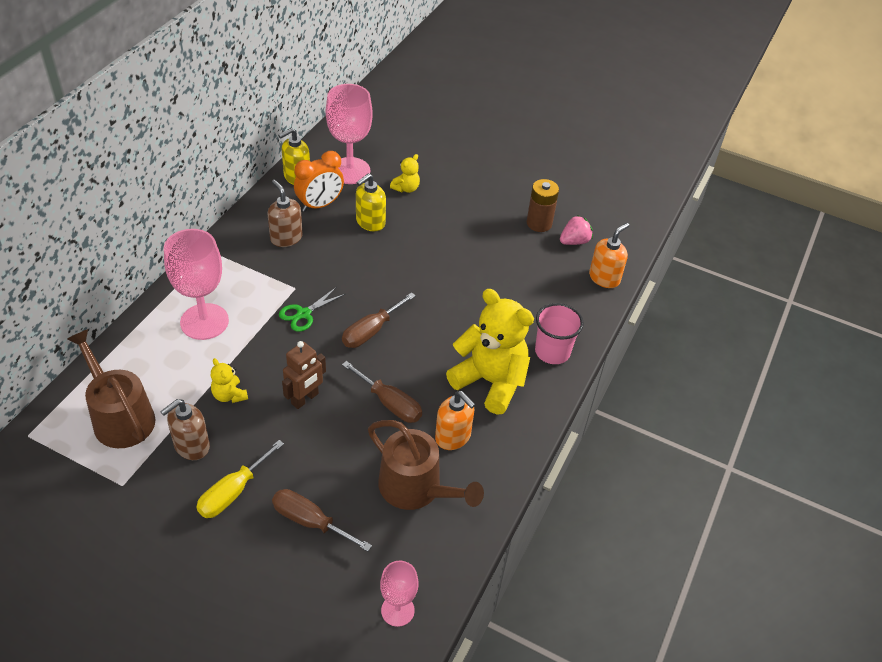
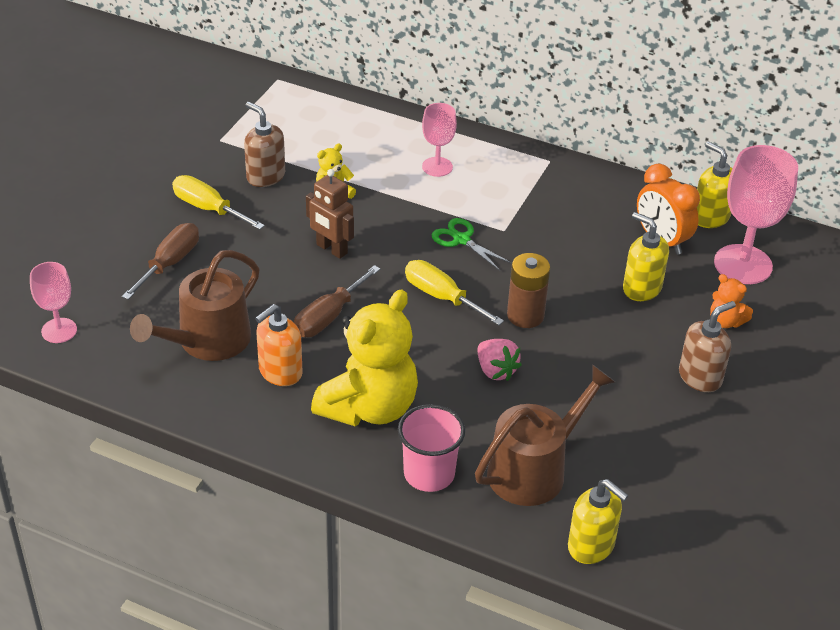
camera: 90 degrees right, 5 degrees down
(120, 417) = (300, 128): brown watering can -> brown watering can (533, 470)
(204, 321) = (437, 167): pink goblet -> pink goblet, size x0.56
(286, 238) = (589, 216): brown soap dispenser -> brown soap dispenser (700, 377)
(371, 331) = (441, 297): brown screwdriver -> yellow screwdriver
(406, 188) = (725, 321): yellow teddy bear -> orange teddy bear
(539, 223) = (696, 470): brown battery -> brown battery (525, 315)
(574, 241) = (666, 513): pink strawberry -> pink strawberry (496, 371)
(604, 278) = (591, 546): orange soap dispenser -> yellow soap dispenser

